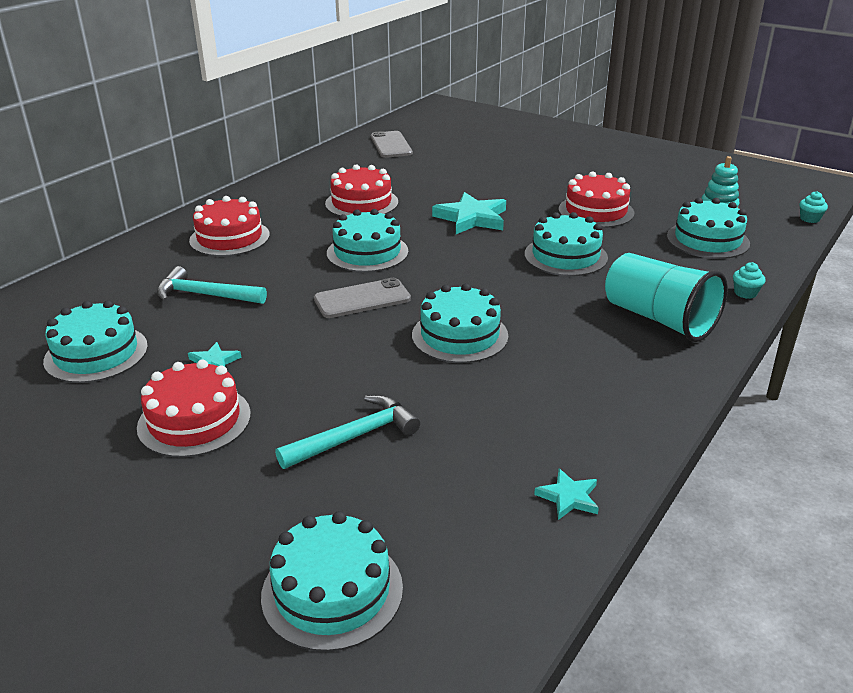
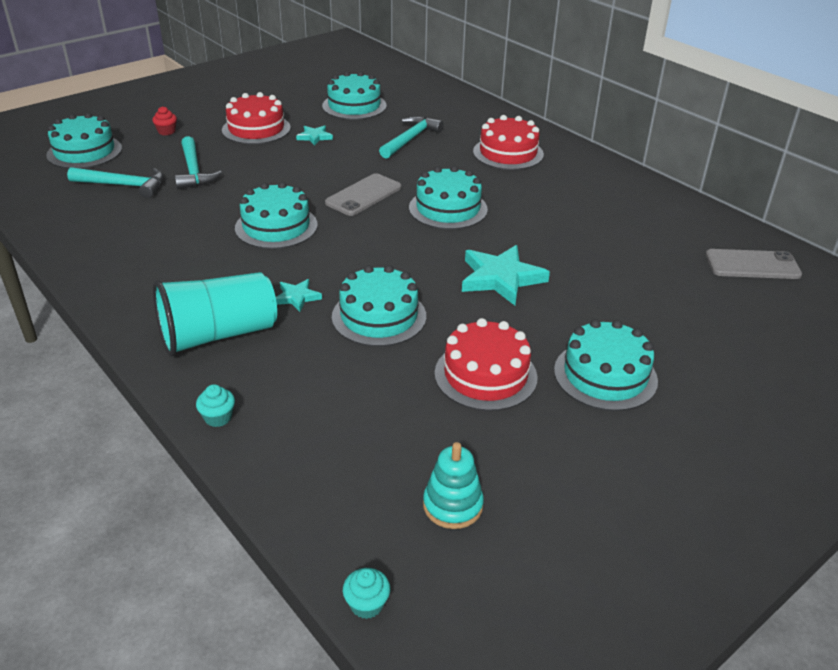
camera: 105 degrees right, 5 degrees up
(222, 515) = (166, 131): none -> red cupcake
(361, 203) = (565, 220): red cake -> none
(362, 299) = (363, 195): grey phone -> grey phone turned 45 degrees clockwise
(428, 490) = (123, 185): none -> turquoise hammer
(568, 497) = (66, 227): turquoise star -> turquoise star (297, 297)
(707, 240) = (358, 445): turquoise cake -> turquoise cake (605, 375)

